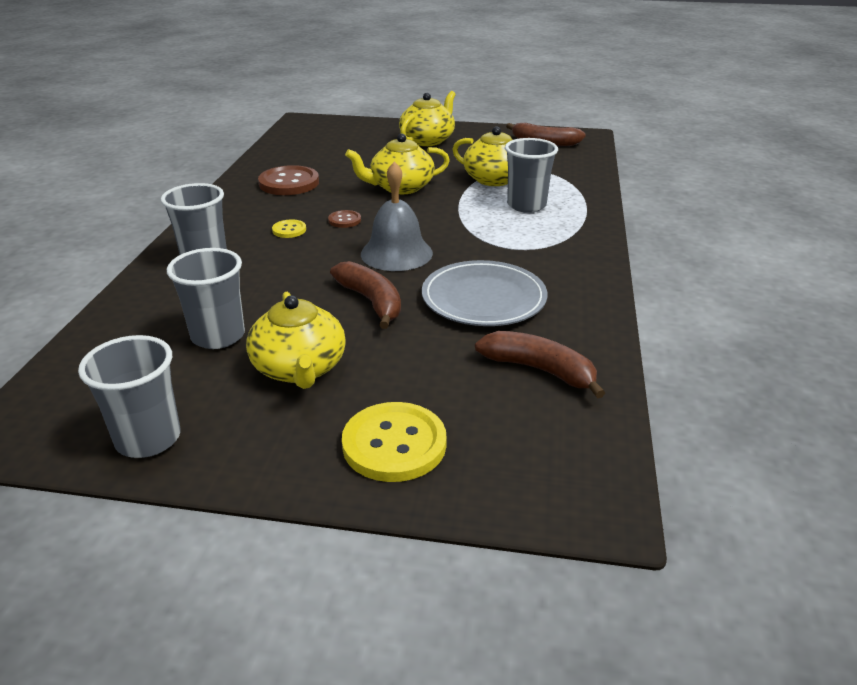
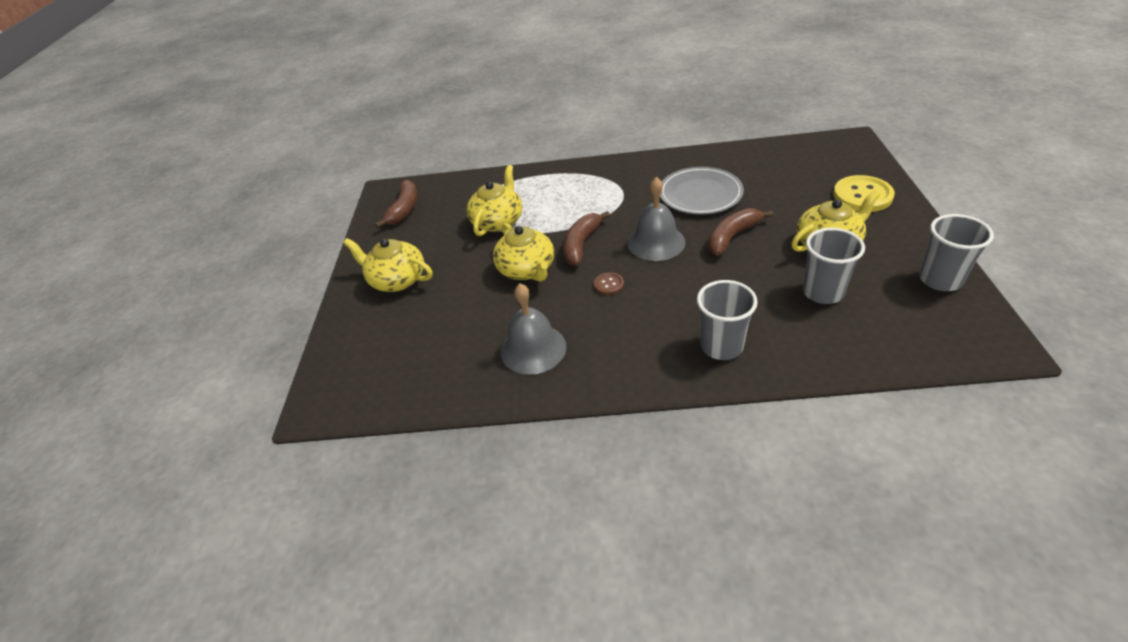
camera: 95 degrees left, 10 degrees up
(289, 183) = (533, 349): brown button -> grey bell
(289, 230) = (641, 312): yellow button -> none
(526, 205) = (547, 199): grey cup -> none
(539, 370) = (764, 165): brown banana -> brown banana (581, 244)

